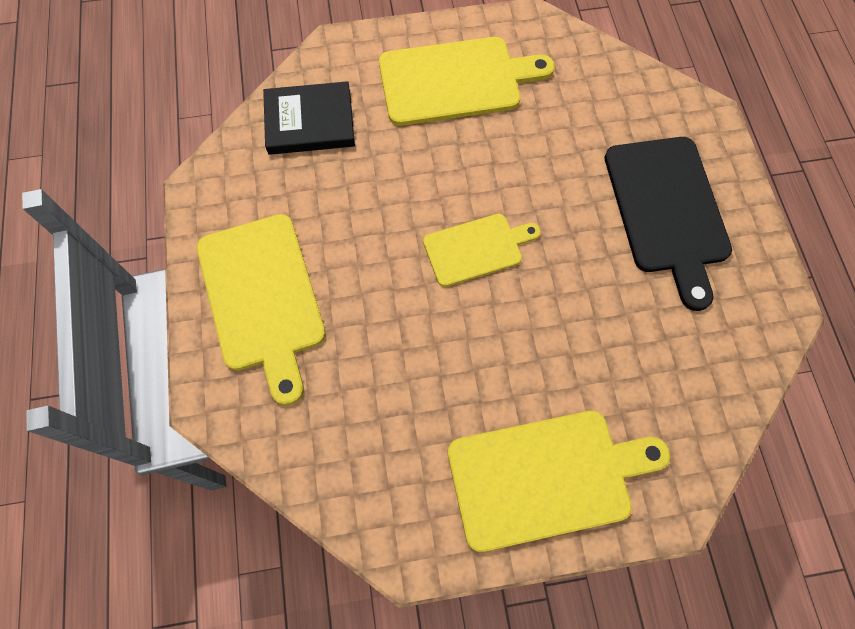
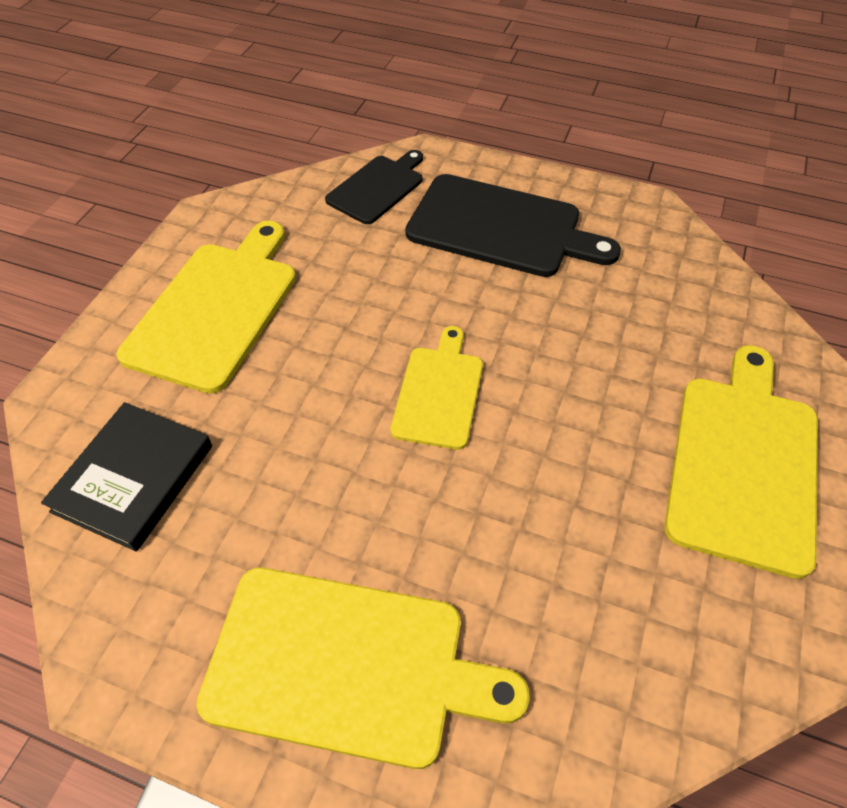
camera: 60 degrees left, 15 degrees down
(644, 105) = (377, 187): none -> black cutting board

